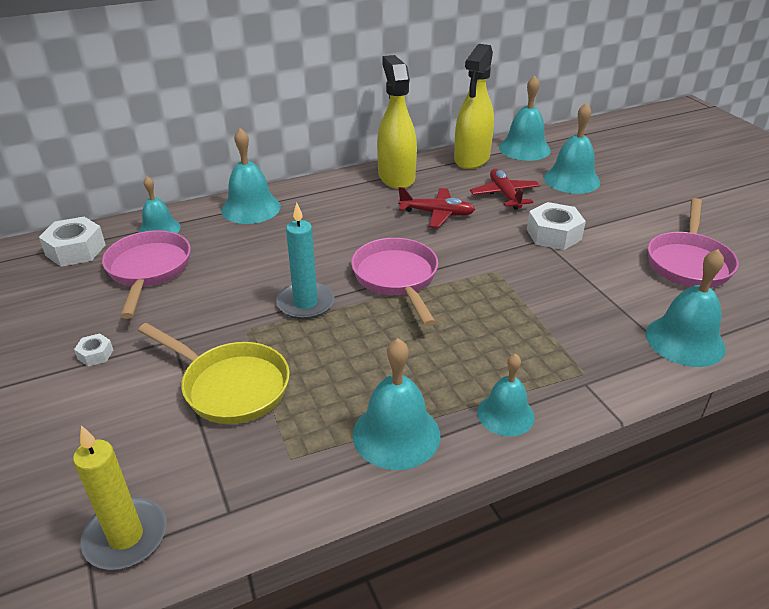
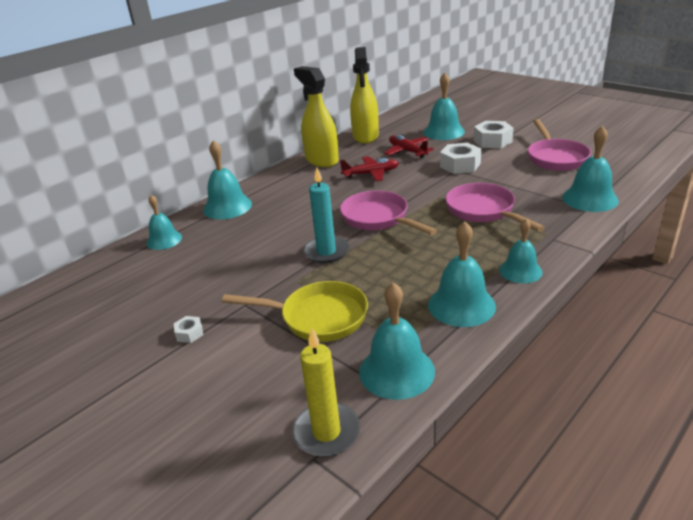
camera: 20 degrees left, 5 degrees down
(76, 250) = (103, 273): white nut -> white nut (492, 141)
(148, 270) = (181, 268): pink pan -> pink pan (483, 211)
(524, 148) = (396, 122): turquoise bell -> turquoise bell (396, 371)

